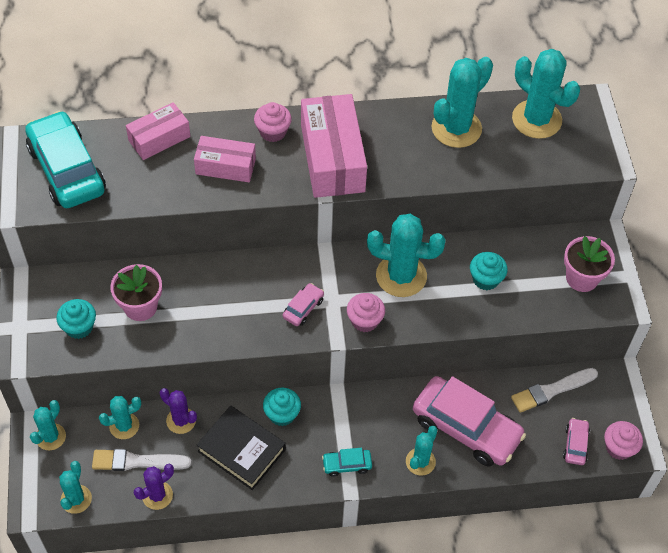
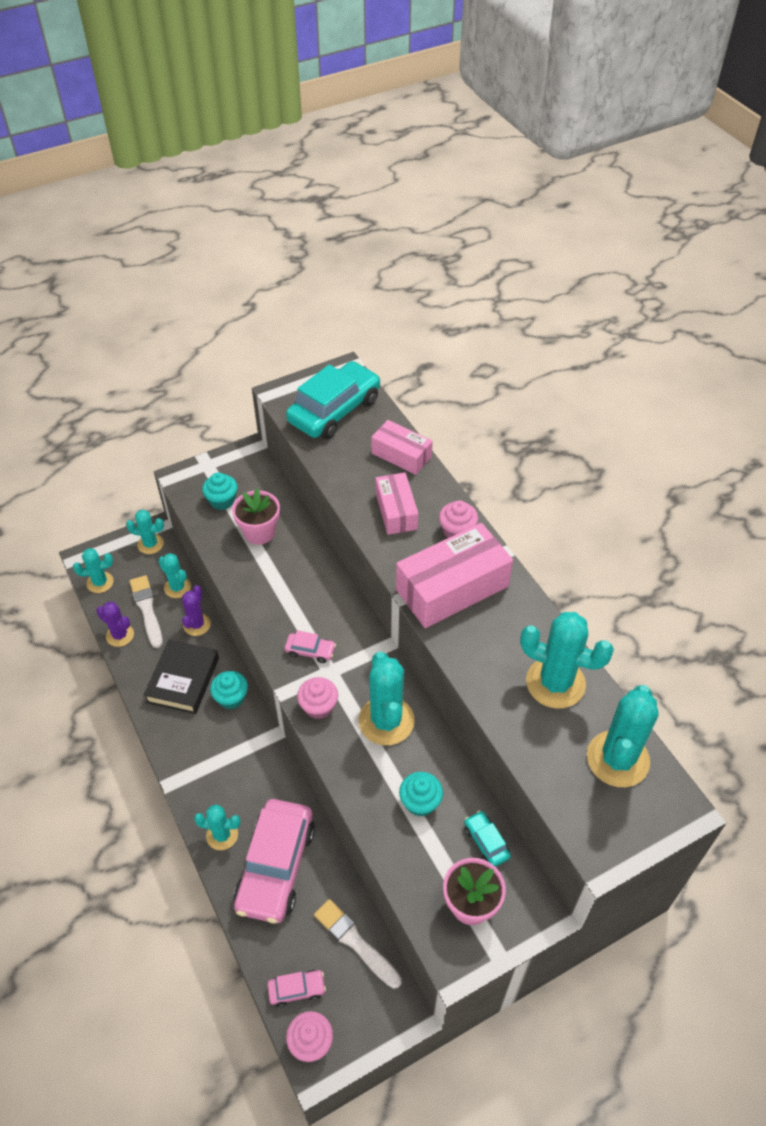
camera: 70 degrees right, 5 degrees down
(347, 465) = (197, 770): turquoise car -> turquoise car (486, 842)

